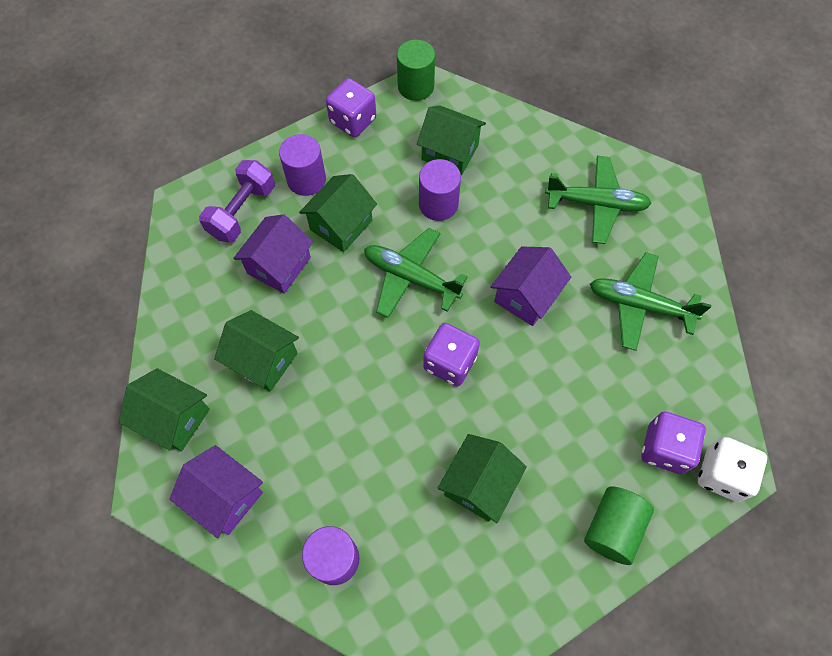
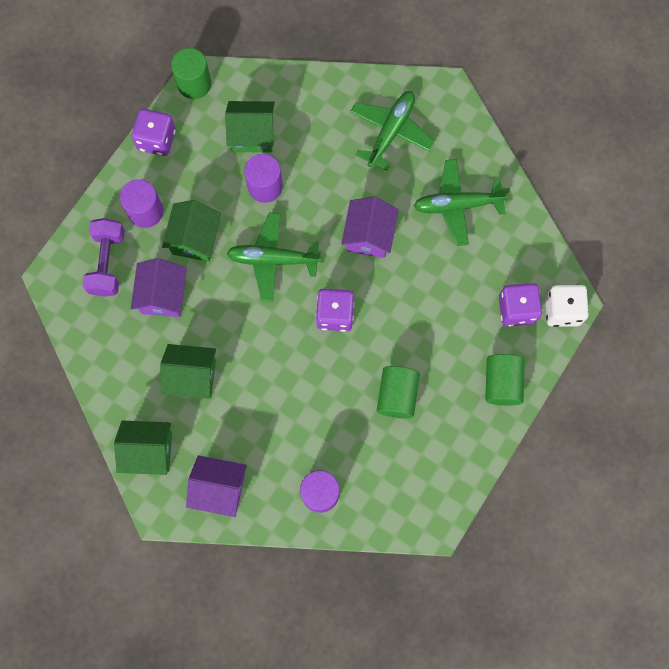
camera: 25 degrees left, 10 degrees up
(479, 484) = (397, 395): green house -> green cylinder
(596, 204) = (391, 132): green plane -> green plane turned 45 degrees counterclockwise

